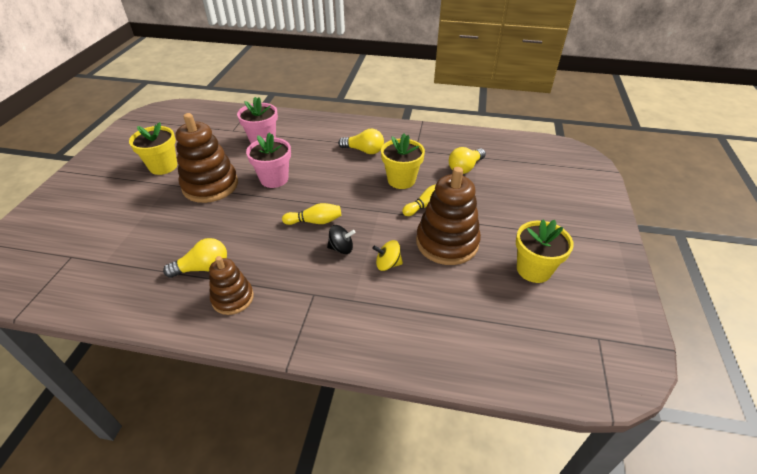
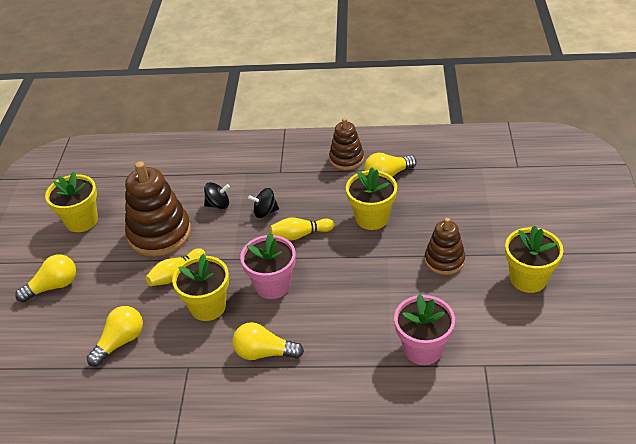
camera: 175 degrees right, 0 degrees up
(210, 185) = (444, 260): brown stacking toy -> brown stacking toy, size x0.59
(245, 227) = (372, 218): none -> yellow flower pot
(274, 179) = (371, 282): pink flower pot -> pink flower pot (272, 285)
(387, 264) = (218, 204): yellow spinning top -> black spinning top
(534, 211) = (53, 286): none -> yellow light bulb

